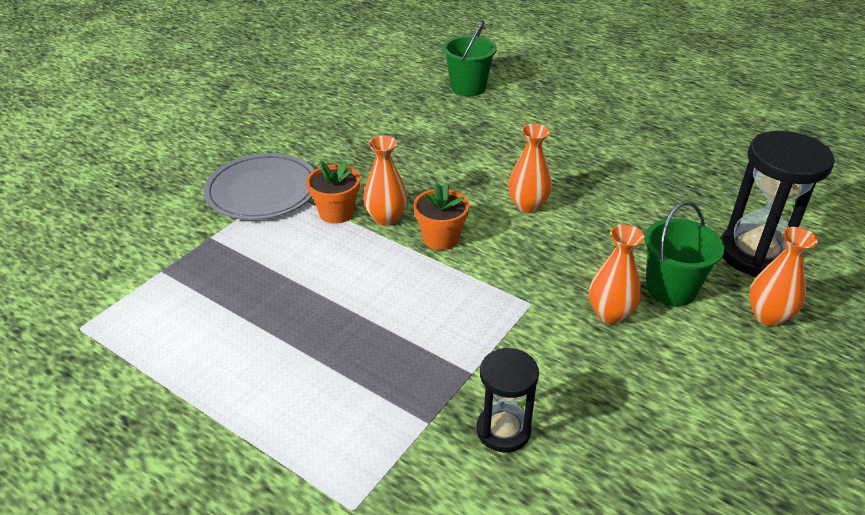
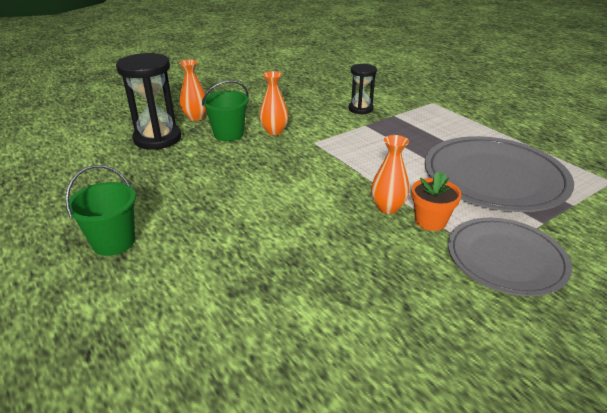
camera: 160 degrees left, 5 degrees down
(252, 295) = (494, 177): none -> grey plate
(441, 238) = (350, 185): orange flower pot -> none
(468, 88) = (202, 371): green bucket -> green bucket (114, 242)
(528, 205) = (267, 193): orange vase -> none

